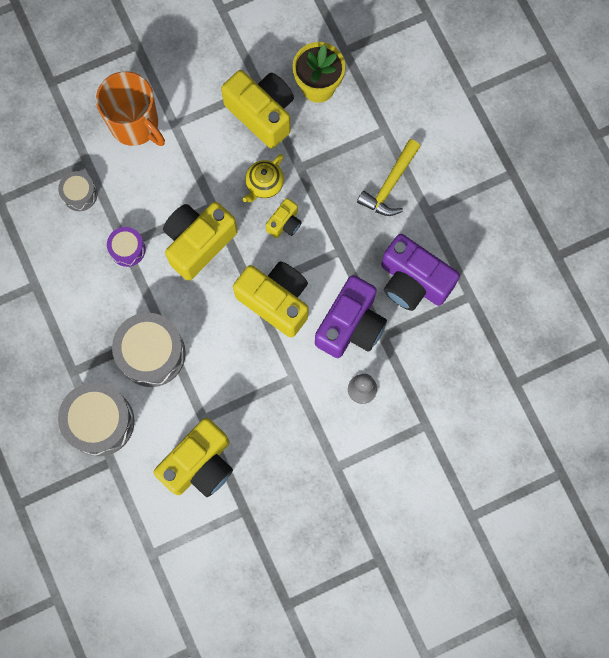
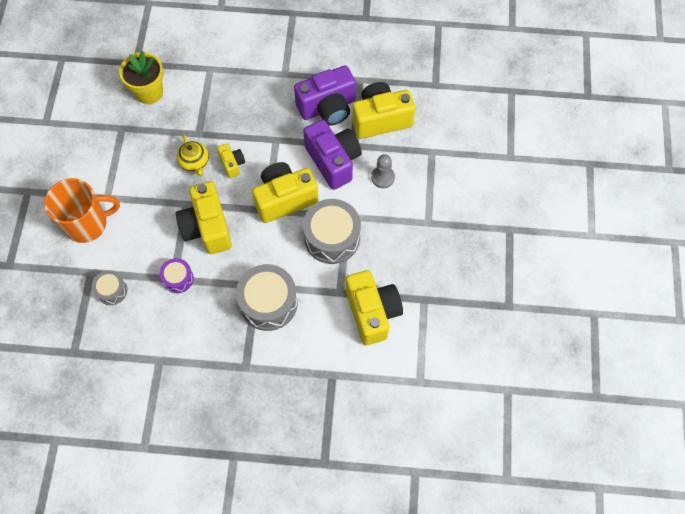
camera: 60 degrees left, 10 degrees down
(100, 422) = (297, 367): grey drum -> grey drum (332, 238)
(262, 113) = (142, 137): yellow camera -> yellow camera (380, 119)
(390, 184) = (250, 86): yellow hammer -> none

